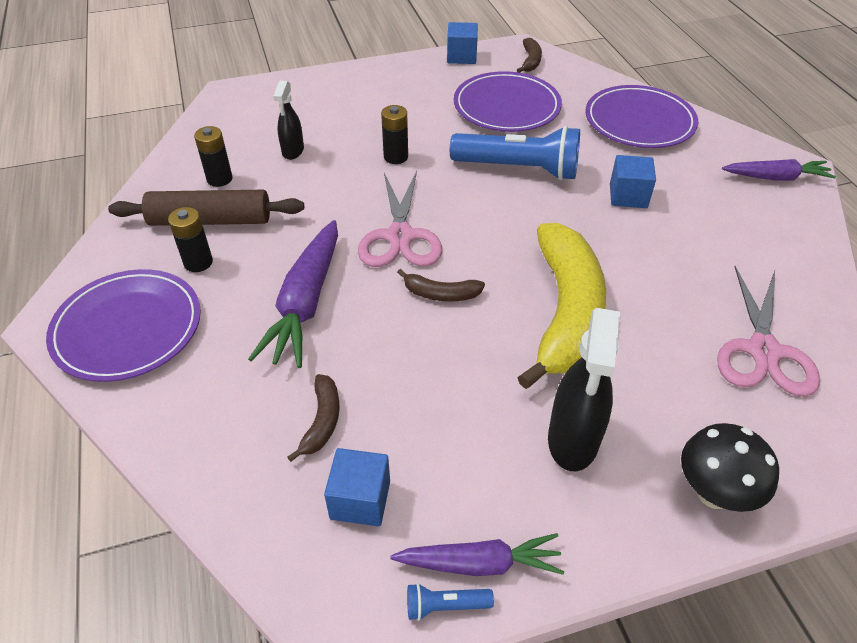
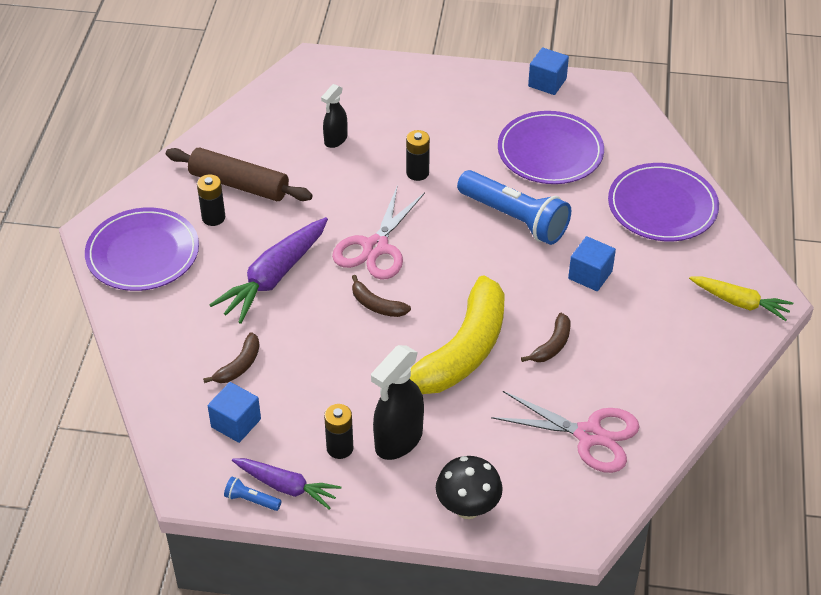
camera: 25 degrees right, 0 degrees up
(219, 179) = (264, 148): black battery -> black battery (340, 448)
(530, 61) = (610, 108): brown banana -> brown banana (552, 345)
(763, 351) = (589, 435): pink scissors -> pink scissors turned 105 degrees counterclockwise
(776, 178) = (739, 302): purple carrot -> yellow carrot

